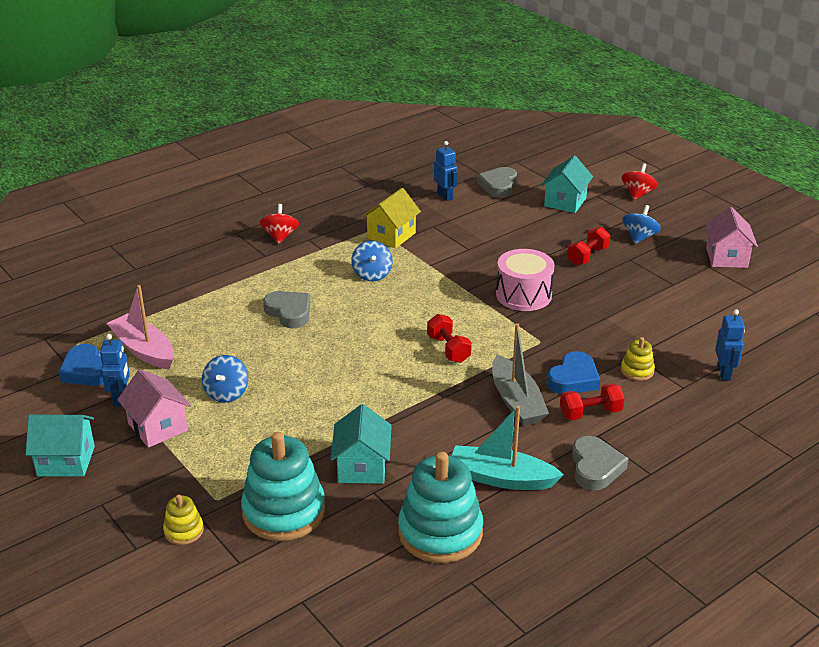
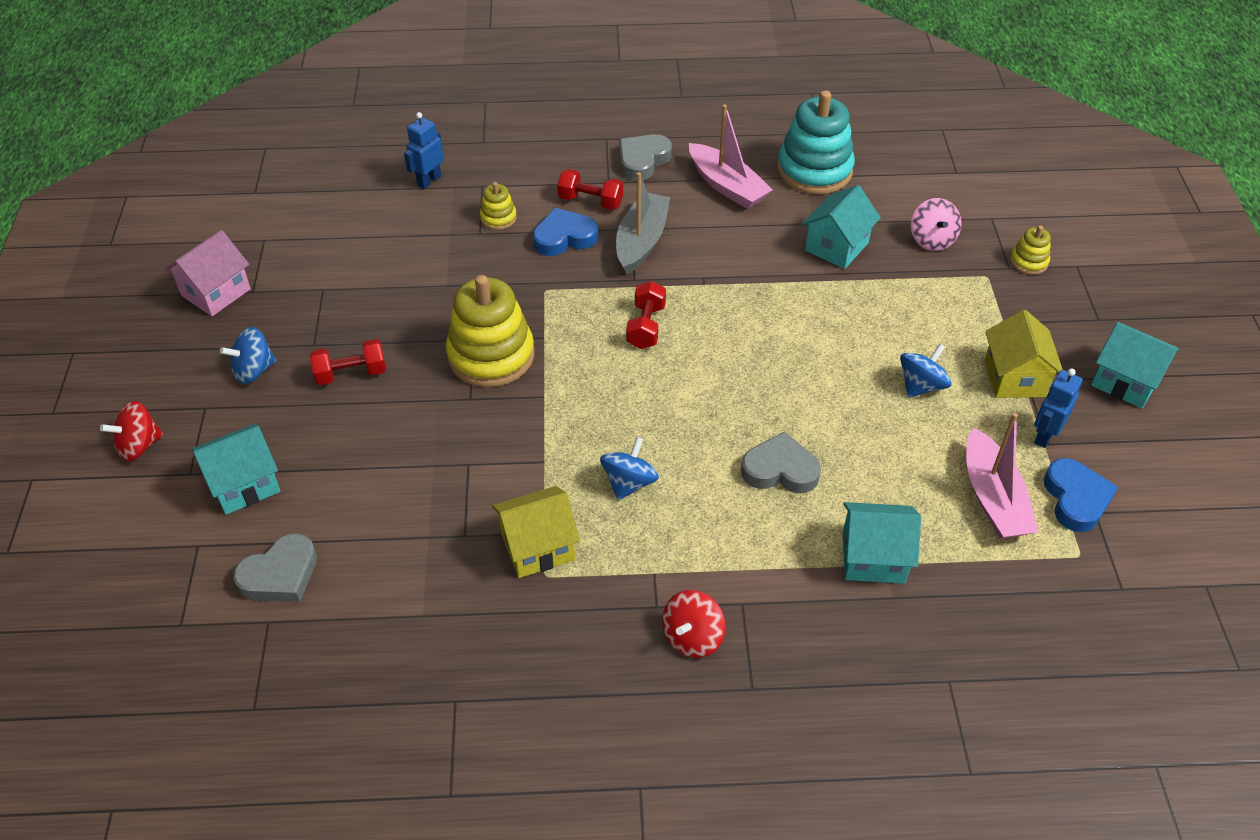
camera: 145 degrees left, 15 degrees up
(158, 427) = (1014, 377): pink house -> yellow house
(205, 297) = (873, 558): none -> turquoise house
(284, 512) = (932, 240): turquoise stacking toy -> pink spinning top
(289, 312) = (780, 470): grey heart -> grey heart turned 105 degrees clockwise
(445, 196) = (378, 596): blue robot -> none
(501, 478) = (727, 186): turquoise boat -> pink boat
(523, 295) = (491, 355): pink drum -> yellow stacking toy

